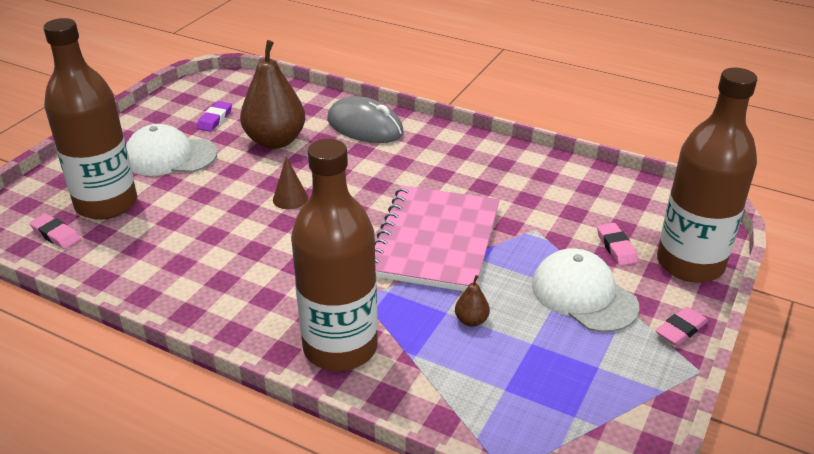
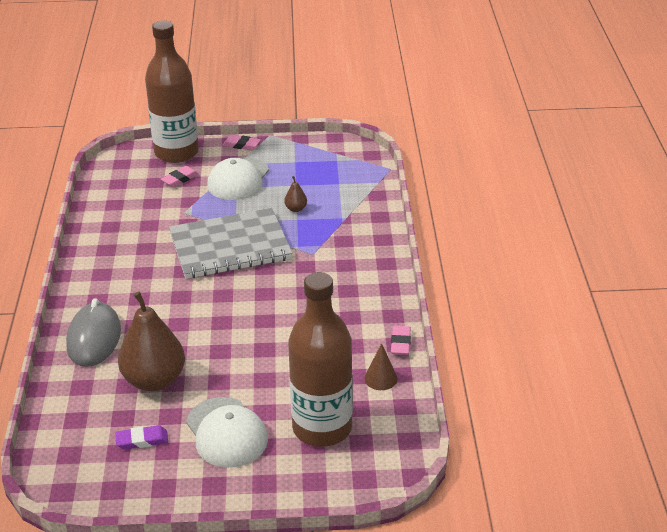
camera: 120 degrees left, 0 degrees up
(56, 234) = (381, 431): pink eraser -> pink eraser (400, 343)
(290, 198) = (233, 331): brown cone -> brown cone (381, 378)
(340, 347) = (361, 244): brown bottle -> none
(435, 240) = (230, 246): pink notebook -> grey notebook

